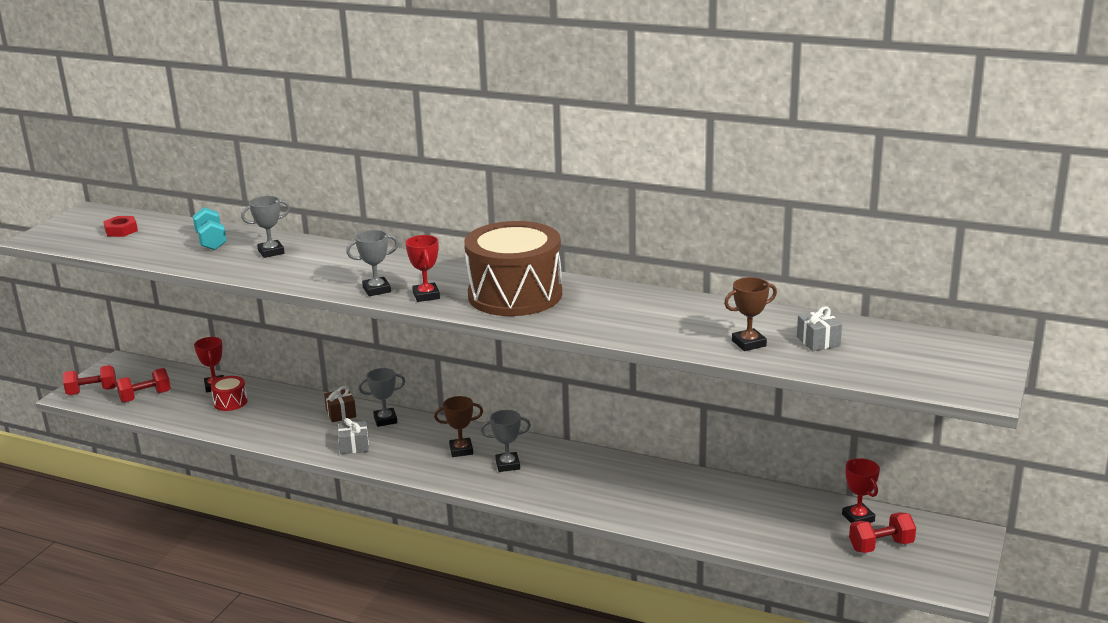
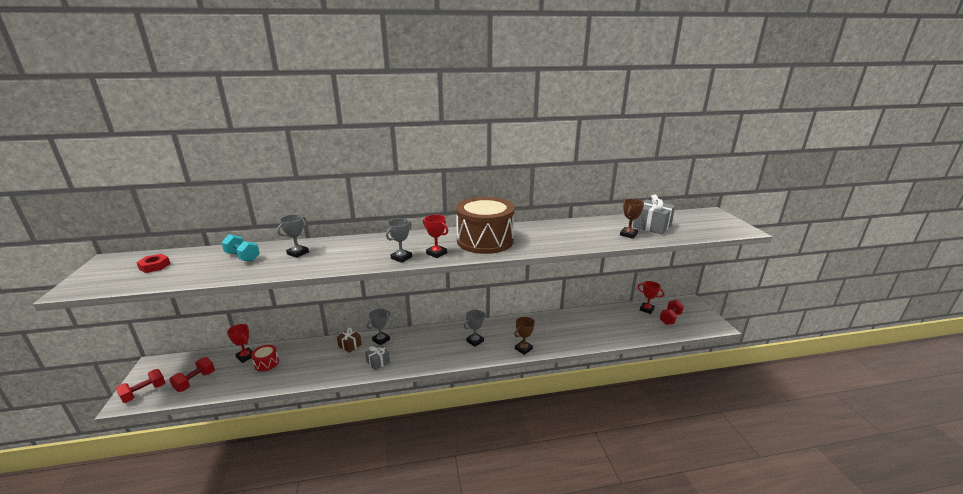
camera: 35 degrees left, 0 degrees up
(461, 450) = (442, 342): brown trophy -> brown trophy (523, 349)
(818, 341) = (652, 226): grey gift -> grey gift, size x1.71

